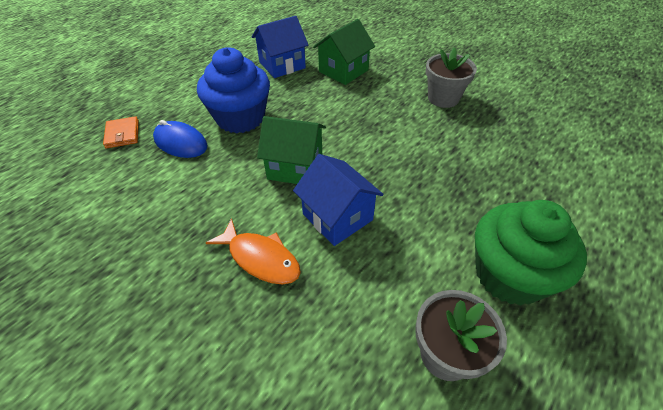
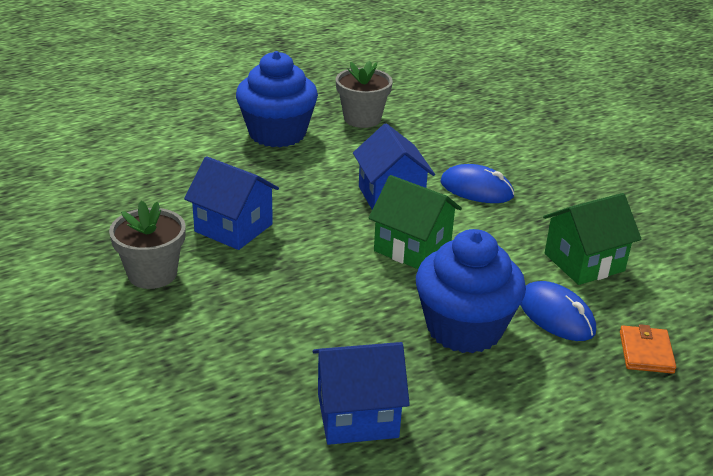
camera: 160 degrees left, 15 degrees down
(260, 258) = (476, 189): orange fish -> blue mouse
(343, 71) = (255, 366): green house -> green house (584, 262)
(431, 143) = (233, 228): none -> blue house
(509, 275) = (277, 133): green cupcake -> blue cupcake

